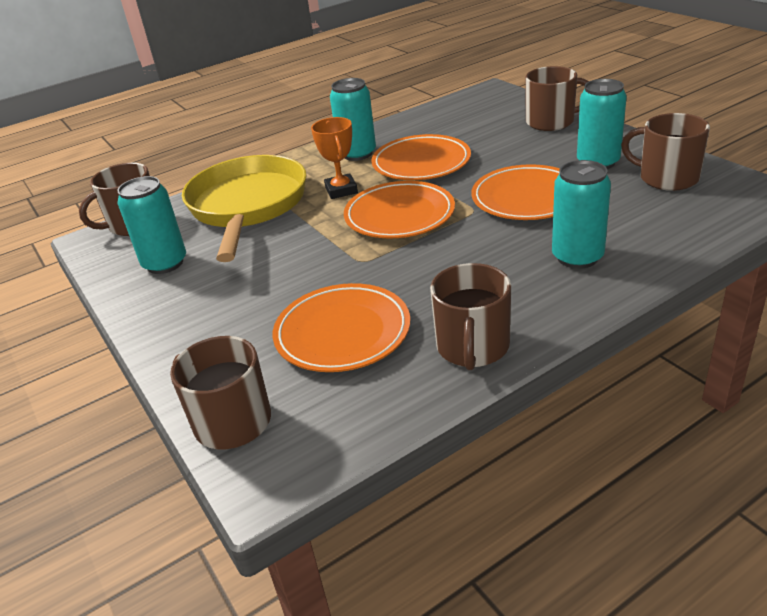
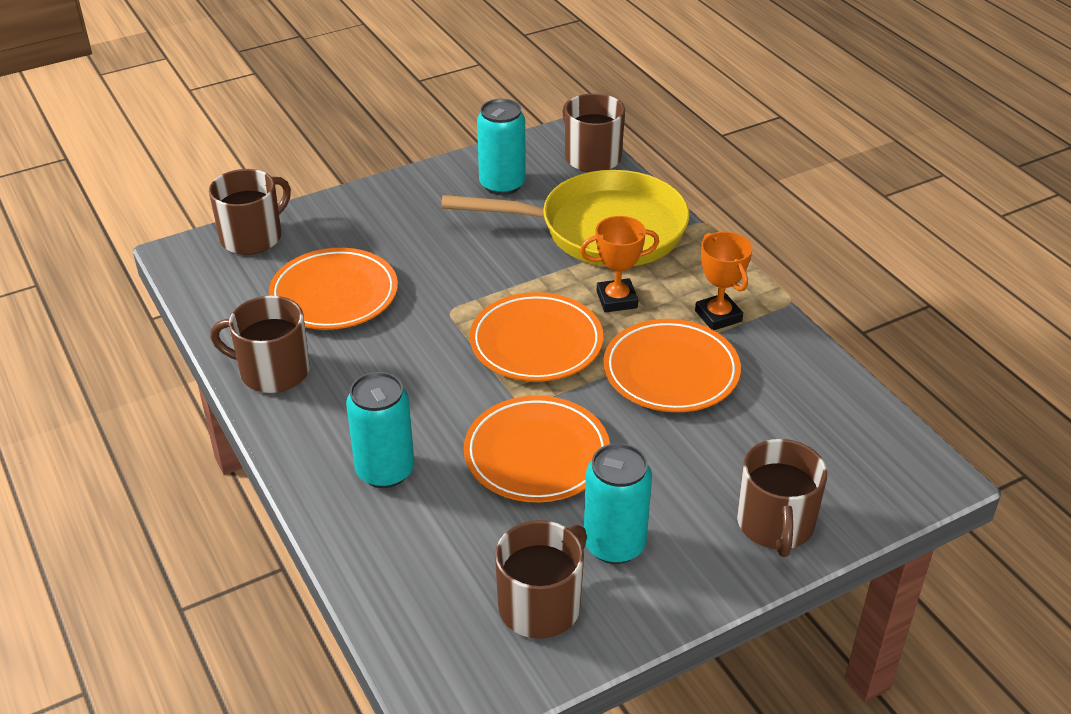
camera: 90 degrees right, 5 degrees up
(357, 154) = (718, 316): turquoise can -> orange trophy

